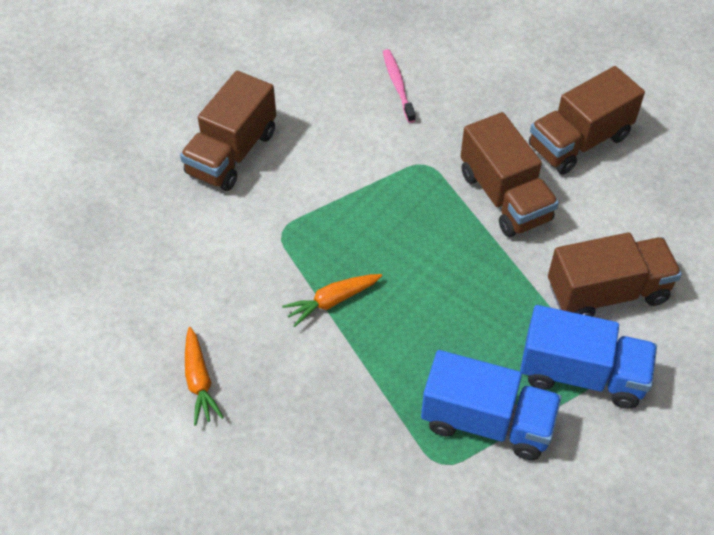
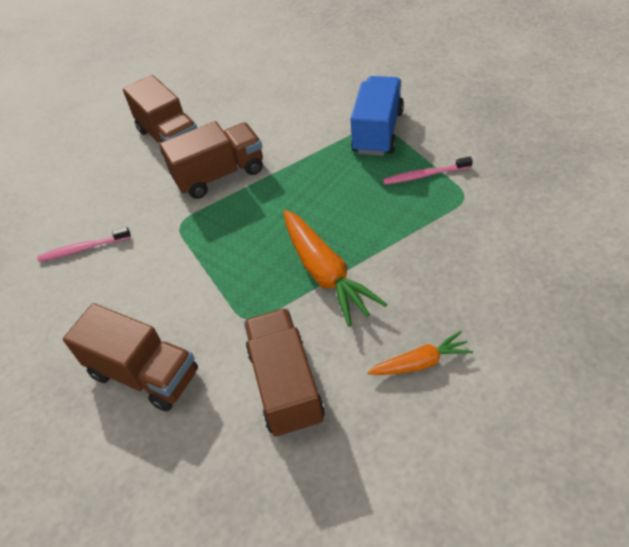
camera: 85 degrees left, 5 degrees down
(332, 301) = (325, 273): orange carrot -> orange carrot, size x1.76
(486, 422) = (425, 175): blue truck -> pink toothbrush
(607, 292) = (309, 122): brown truck -> brown truck (286, 385)

